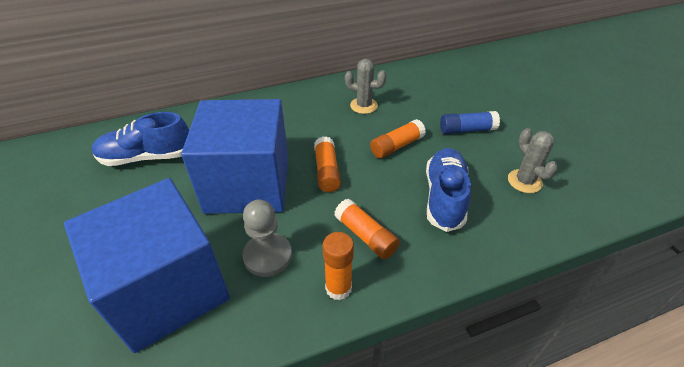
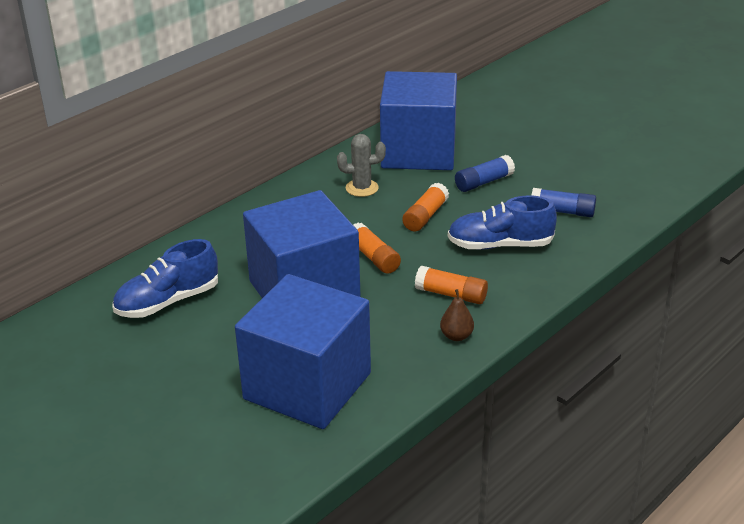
camera: 25 degrees left, 10 degrees down
(268, 256) = (376, 336): grey pawn -> none
(338, 288) = (456, 336): orange glue stick -> brown pear
(429, 88) = (418, 151): none -> blue cube
(444, 197) = (500, 245): blue shoe -> blue shoe turned 75 degrees counterclockwise
(524, 181) = (562, 211): grey cactus -> blue glue stick

